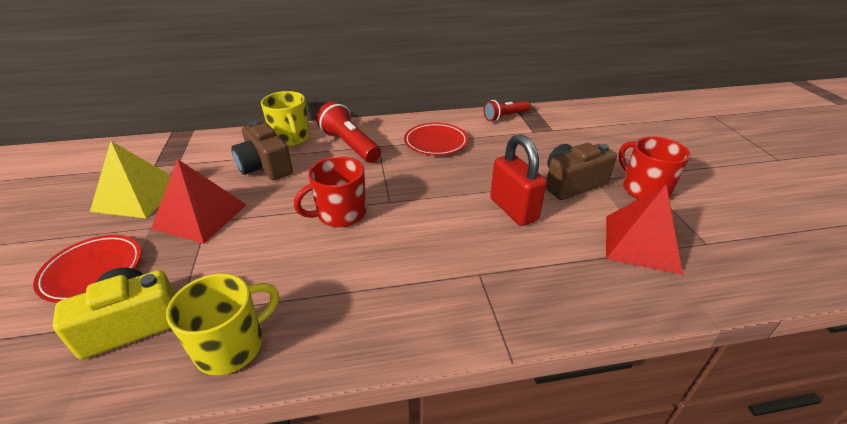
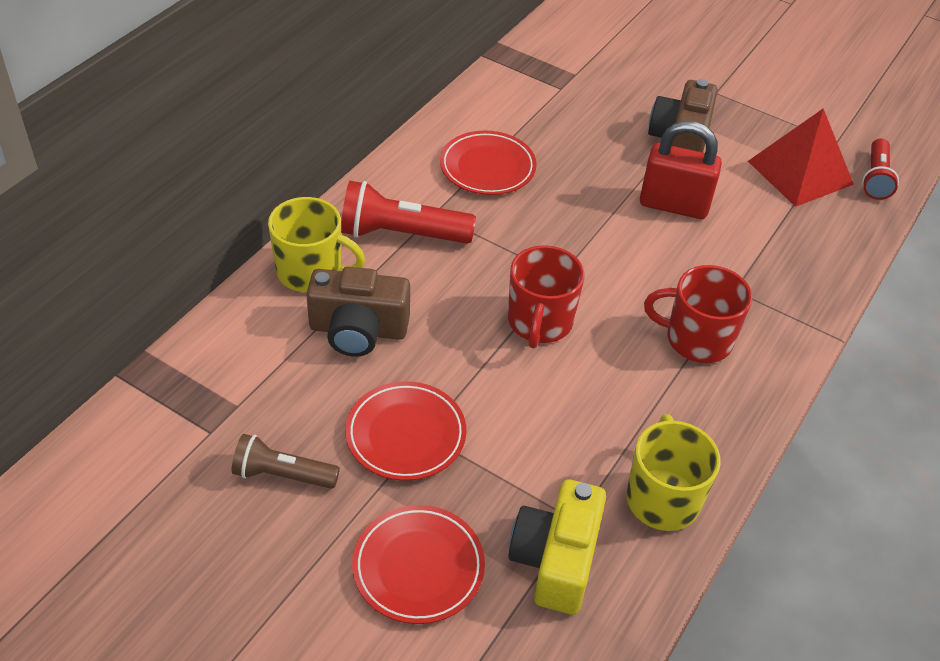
camera: 50 degrees left, 10 degrees up
(138, 196) = (282, 474): yellow pyramid -> brown flashlight
(200, 216) = (405, 434): red pyramid -> red plate
(505, 117) = (503, 82): red flashlight -> red flashlight (875, 178)
(644, 189) = (739, 108): red mug -> red mug (696, 339)

